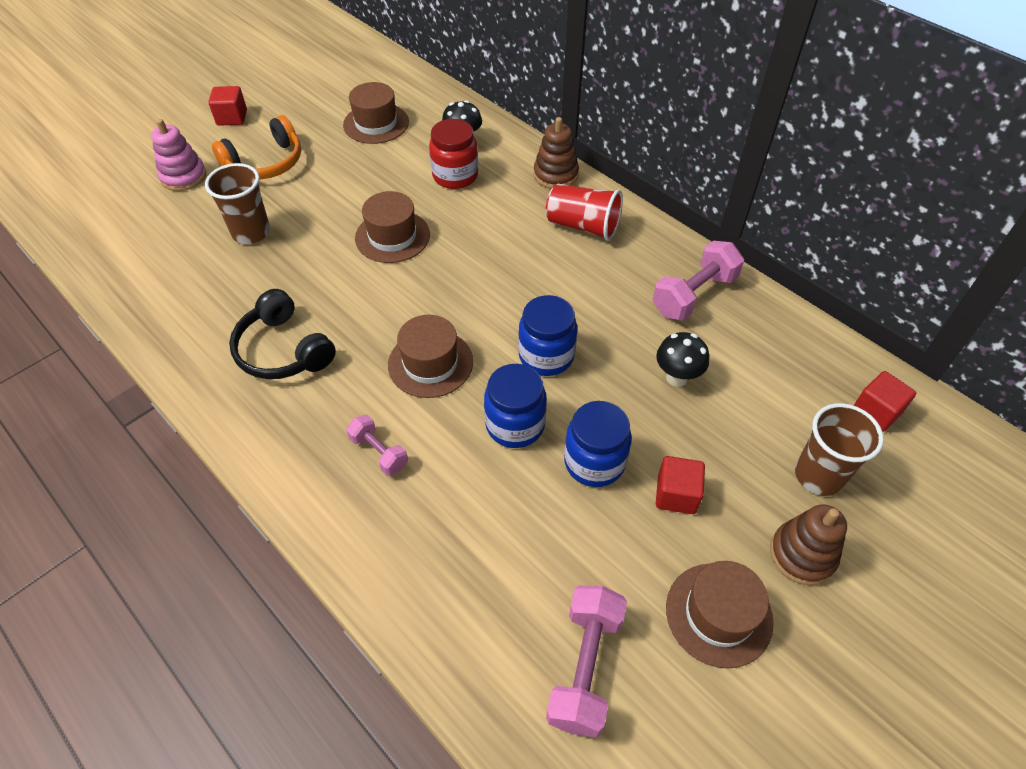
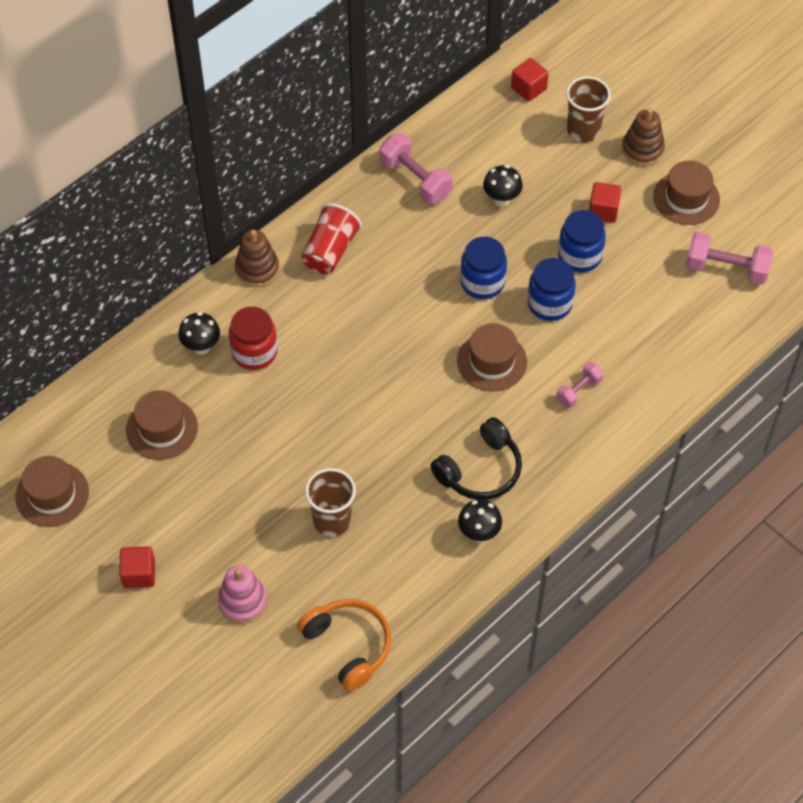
camera: 90 degrees left, 5 degrees up
(202, 347) = (479, 533): none -> black mushroom
(265, 163) = (224, 525): orange headphones -> orange headphones (348, 645)
(392, 236) = (340, 399): brown hat -> brown hat (52, 494)

